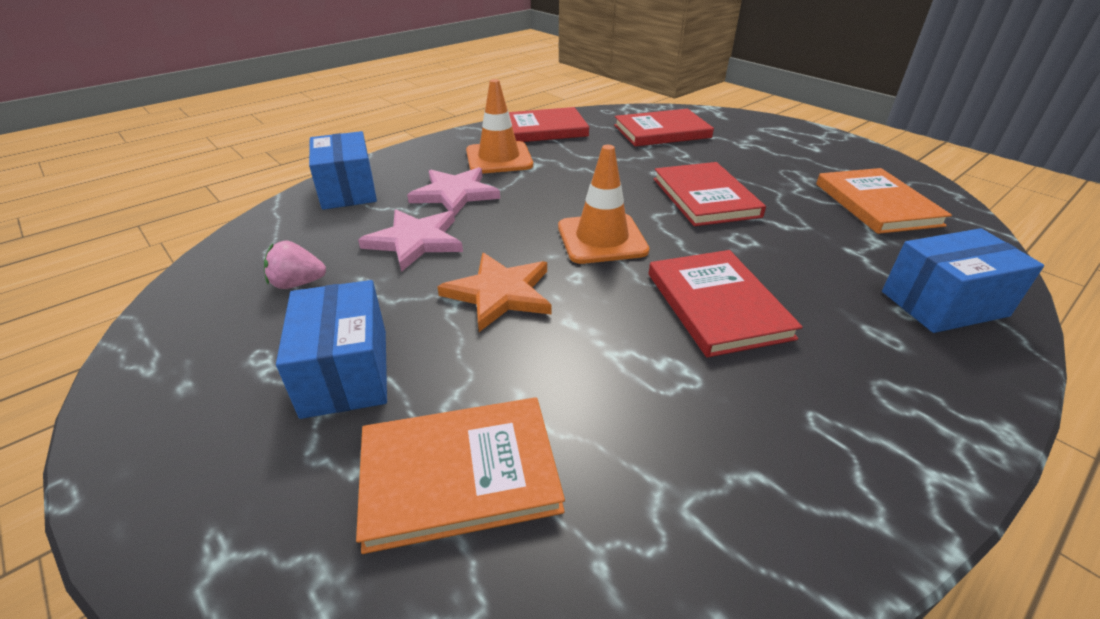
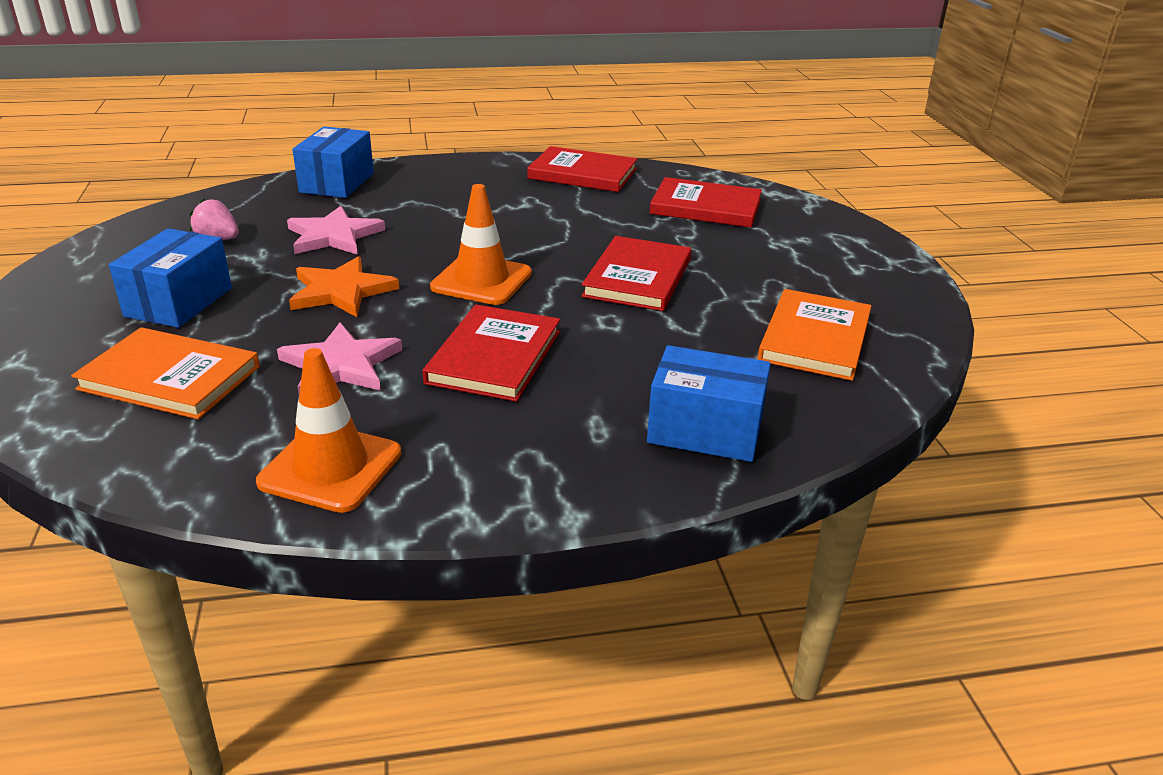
camera: 30 degrees right, 5 degrees down
(455, 194) = (415, 209): pink star -> pink star (340, 365)
(499, 158) = (498, 190): orange traffic cone -> orange traffic cone (330, 468)

